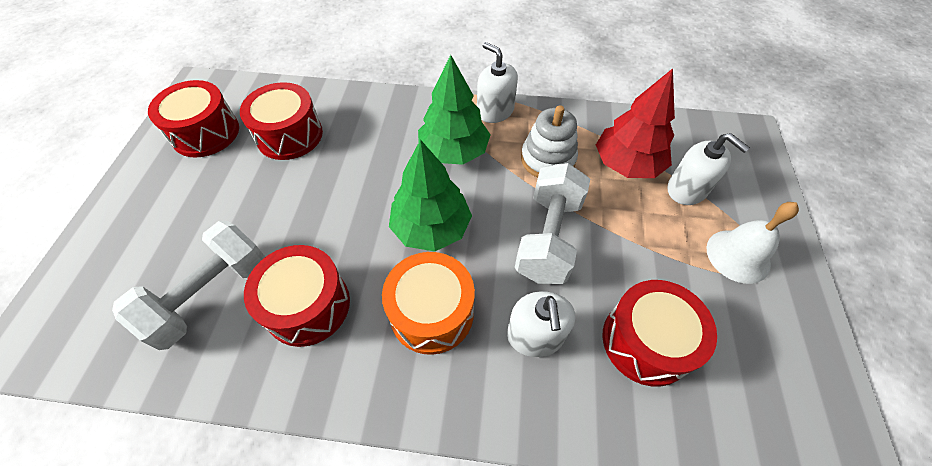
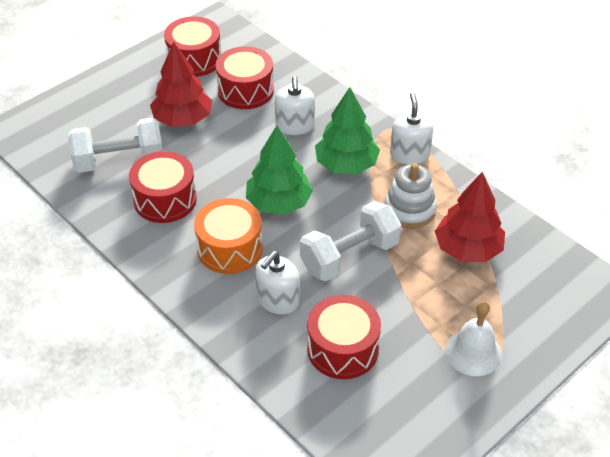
camera: 40 degrees right, 10 degrees down
(247, 201) = (183, 119): none -> red tree
(687, 189) = (493, 293): white soap dispenser -> white soap dispenser (295, 126)

